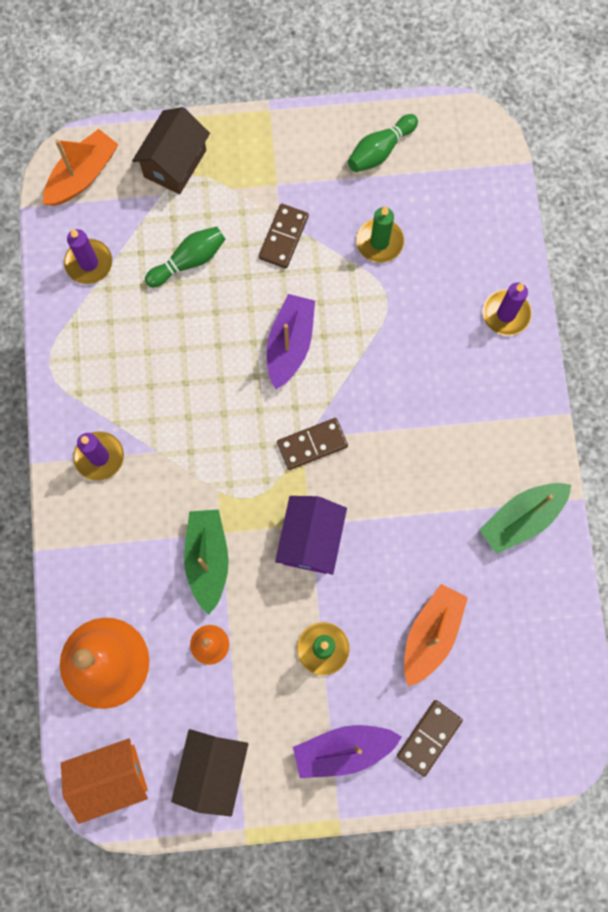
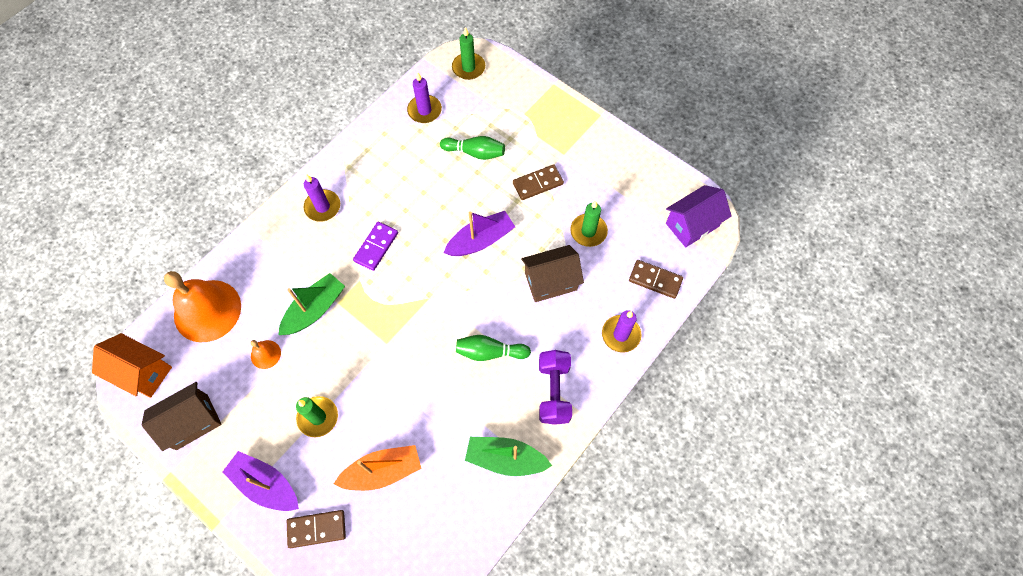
camera: 45 degrees right, 10 degrees down
(83, 175) = (468, 68): orange boat -> green candle
(175, 163) = (521, 100): brown house -> brown house (550, 281)
(198, 445) = (376, 247): none -> purple domino
(311, 540) = (377, 352): purple house -> purple house (692, 225)
(312, 444) = (434, 303): brown domino -> brown domino (655, 280)
(380, 150) = (640, 185): green bowling pin -> green bowling pin (490, 352)
(501, 420) = (554, 391): none -> purple dumbbell

